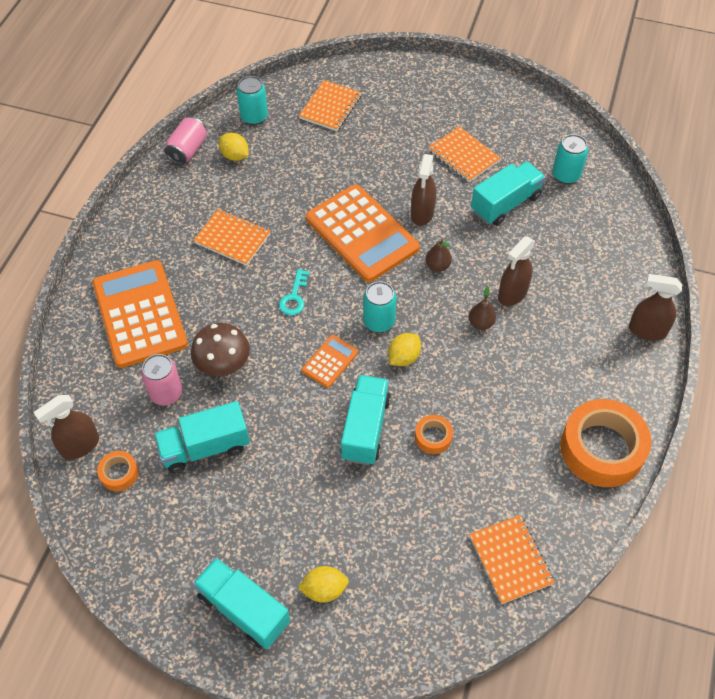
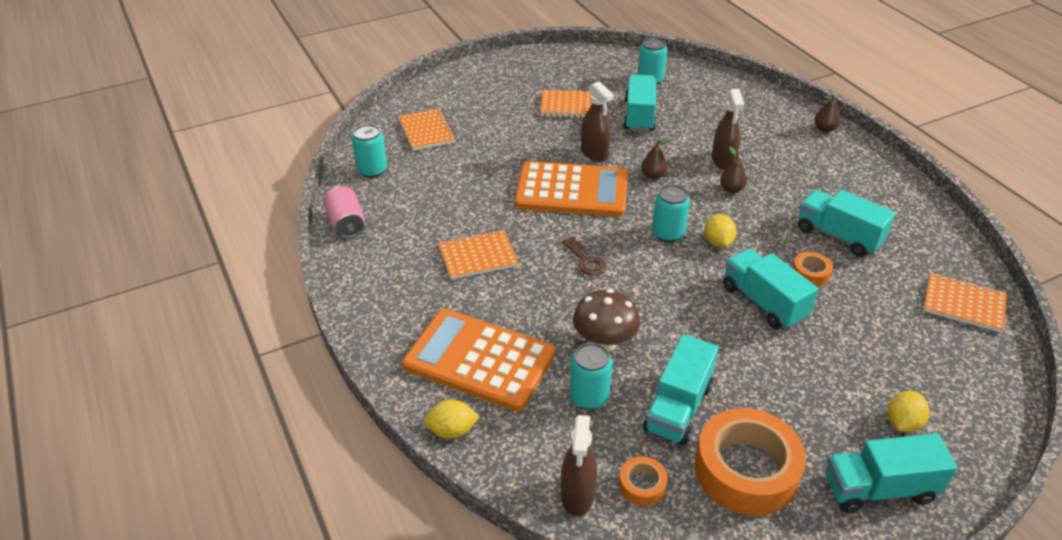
camera: 45 degrees left, 15 degrees down
(166, 393) = (589, 396): pink can -> turquoise can
(235, 156) = (395, 203): yellow lemon -> yellow lemon (452, 431)
(294, 297) = (585, 260): turquoise key -> brown key
(330, 361) = (675, 281): orange calculator -> none
(502, 427) = (838, 236): none -> turquoise truck
(602, 449) = (904, 205): orange tape -> orange tape (746, 470)
(647, 330) = (824, 129): brown spray bottle -> brown pear

